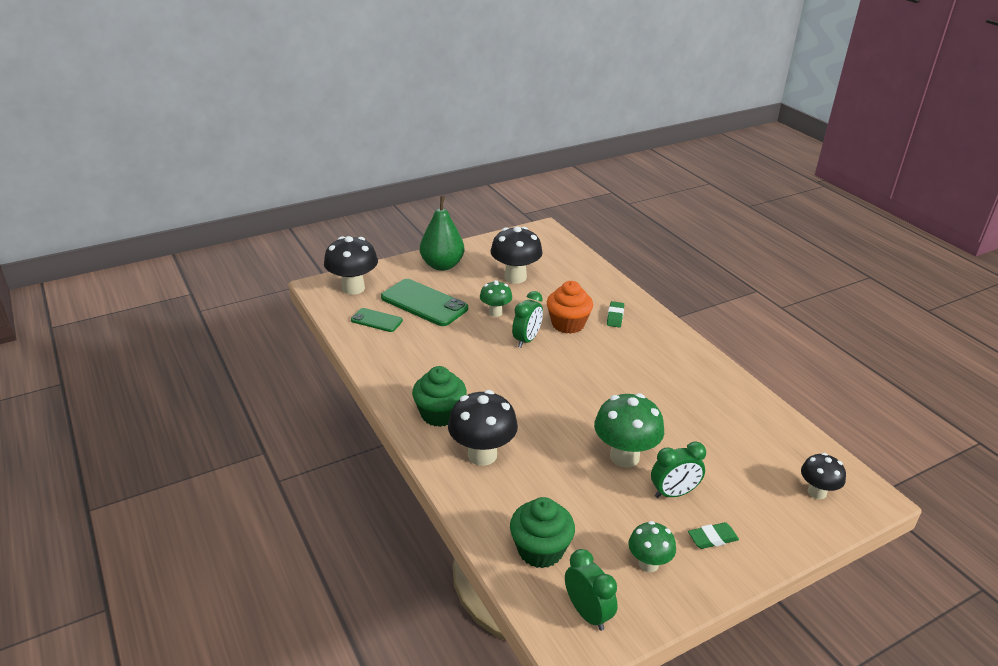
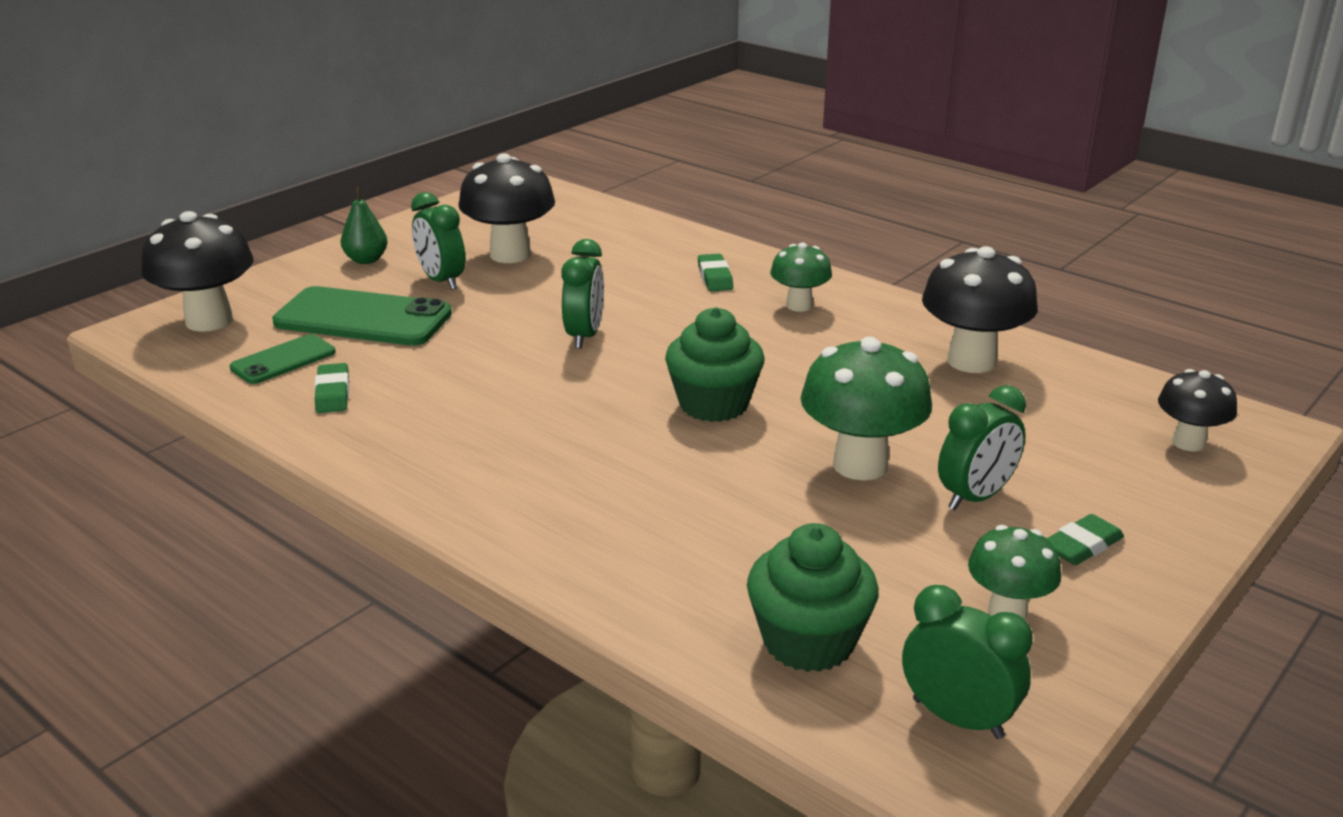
camera: 20 degrees left, 5 degrees down
(376, 320) = (283, 360): green phone -> green phone turned 45 degrees counterclockwise
(390, 346) = (333, 393): none -> green eraser
(440, 414) = (490, 476): green cupcake -> green cupcake (713, 404)
(442, 265) = (366, 260): green pear -> green pear, size x0.54
(472, 287) = (441, 281): none -> green clock
(482, 455) = (608, 520): black mushroom -> black mushroom (971, 361)
(495, 312) = (504, 308): green mushroom -> green mushroom (799, 305)
(568, 324) = (642, 301): orange cupcake -> none

